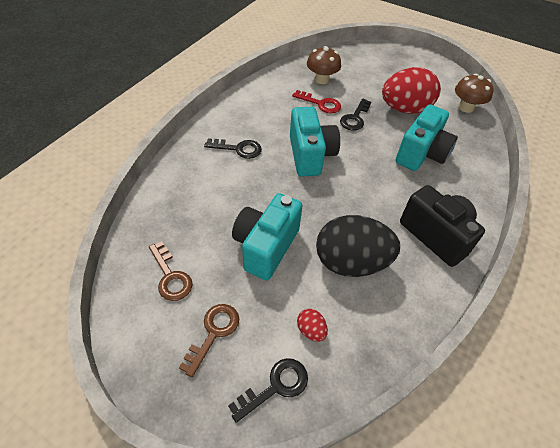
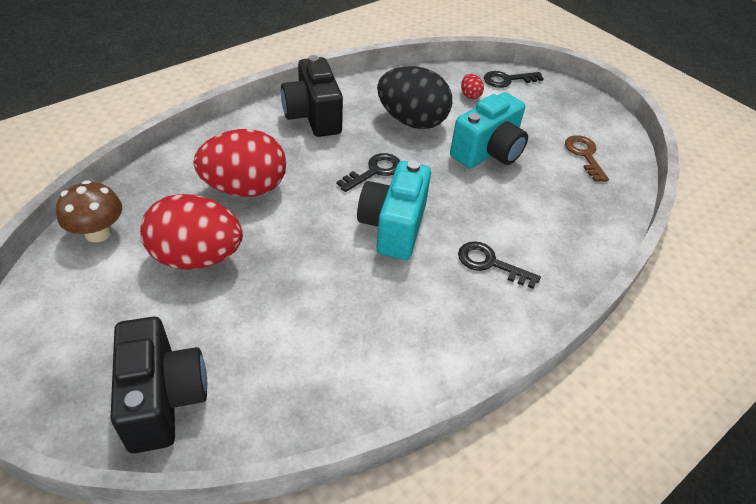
camera: 160 degrees left, 5 degrees down
(213, 333) = (548, 113): brown key -> none
(320, 104) = (325, 307): red key -> none
(321, 80) = (287, 364): brown mushroom -> none
(355, 118) = (289, 264): black key -> black key (374, 171)
(361, 60) = (163, 399): none -> black camera
(421, 154) = (245, 188): turquoise camera -> red egg

